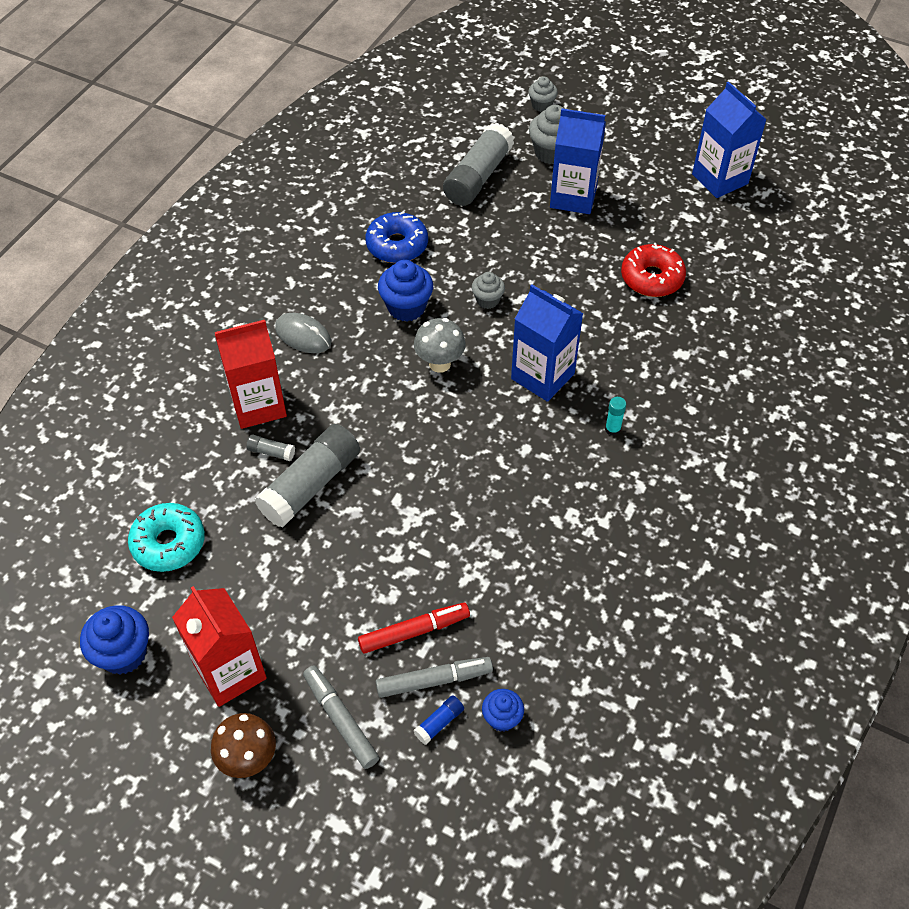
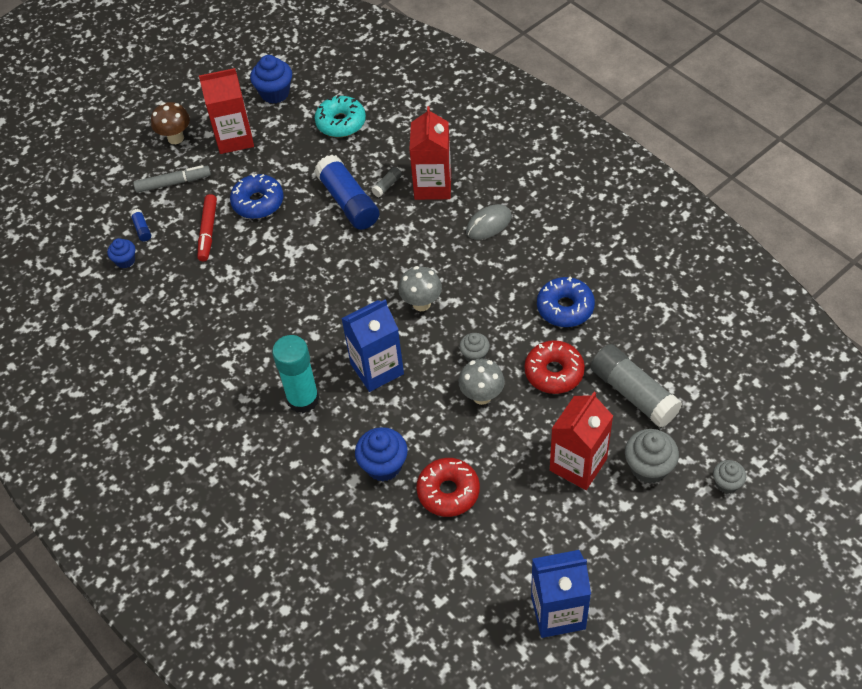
camera: 115 degrees right, 0 degrees up
(311, 485) = (348, 202): grey glue stick -> blue glue stick
(343, 590) = (258, 202): none -> blue donut
(406, 307) = (490, 297): blue cupcake -> blue cupcake (383, 465)
(434, 680) = (170, 233): grey marker -> none
(480, 236) = (554, 372): none -> red donut
(534, 282) = (482, 396): none -> grey mushroom
(573, 197) = (578, 464): blue carton -> red carton
(612, 429) = (303, 399): turquoise glue stick -> turquoise glue stick, size x2.41

